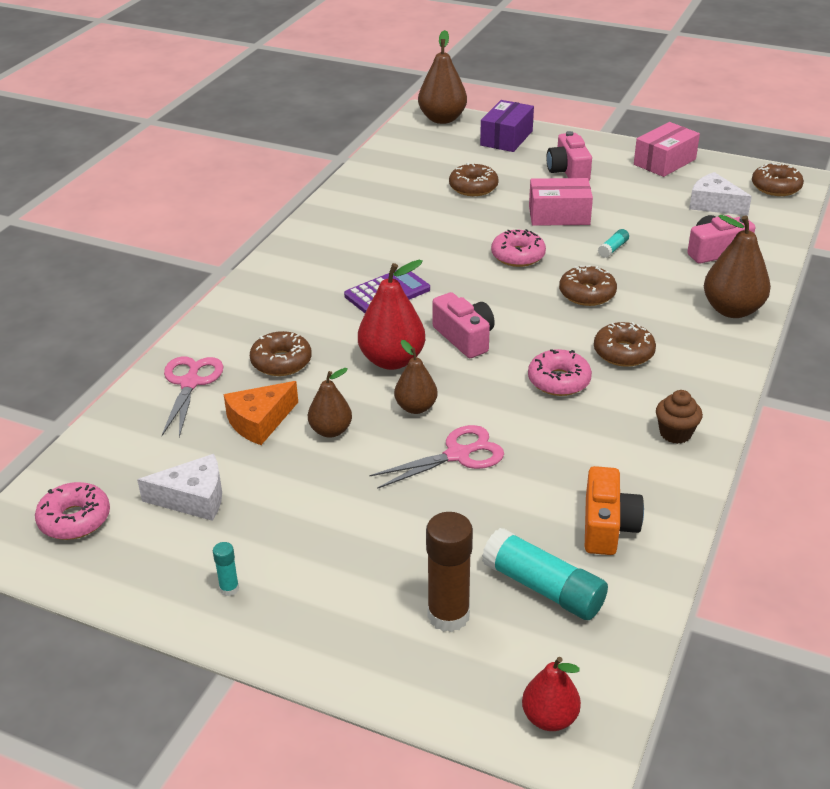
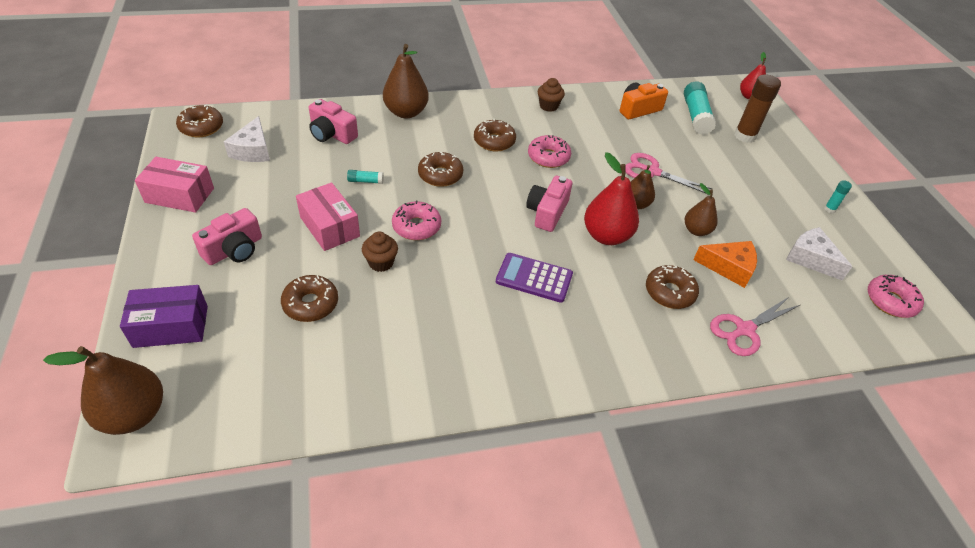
camera: 130 degrees left, 10 degrees up
(488, 226) = (381, 263): none -> brown cupcake

